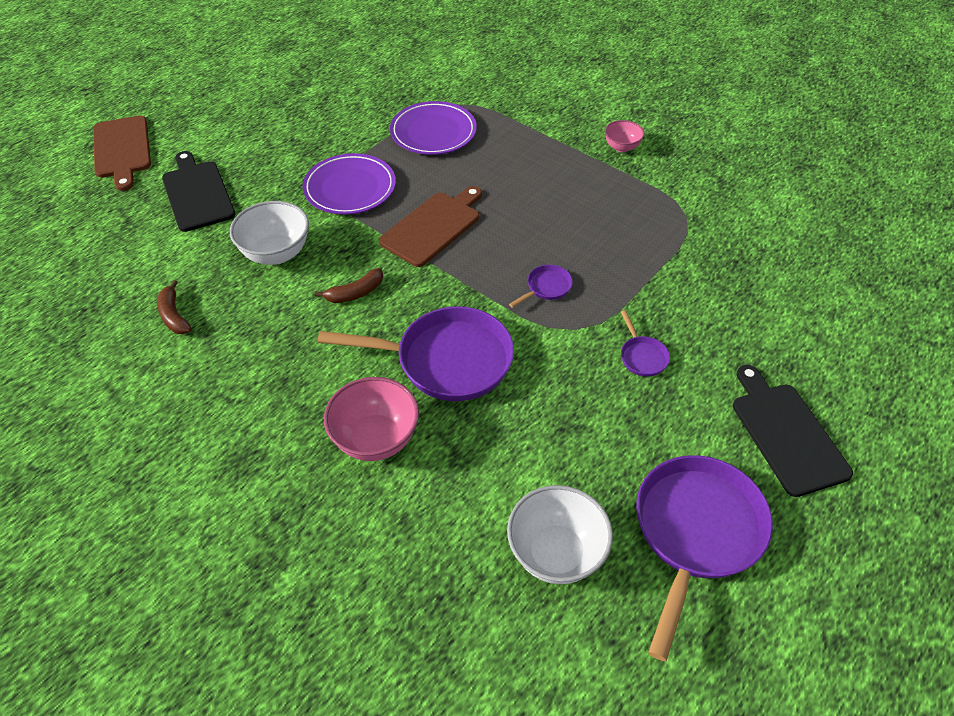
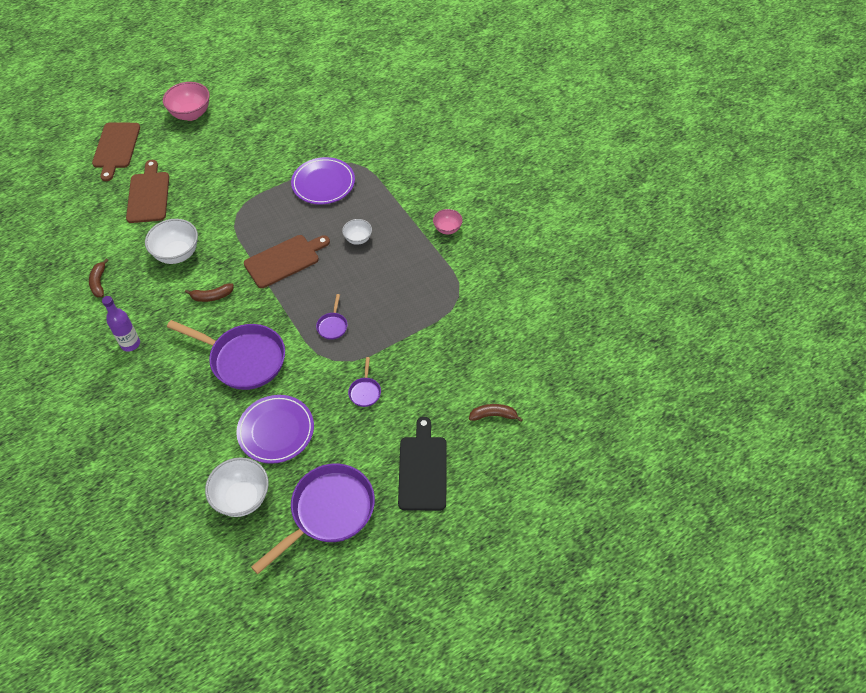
camera: 20 degrees right, 5 degrees up
(197, 193) = (148, 195): black cutting board -> brown cutting board
(263, 384) = (130, 344): none -> purple bottle
(350, 188) = (246, 215): purple plate -> purple plate (276, 431)
(375, 439) = (177, 398): pink bowl -> pink bowl (191, 114)
(516, 182) = (358, 239): none -> white bowl
(546, 287) = (332, 326): purple pan -> purple pan turned 120 degrees clockwise
(828, 340) = (493, 415): none -> brown banana

